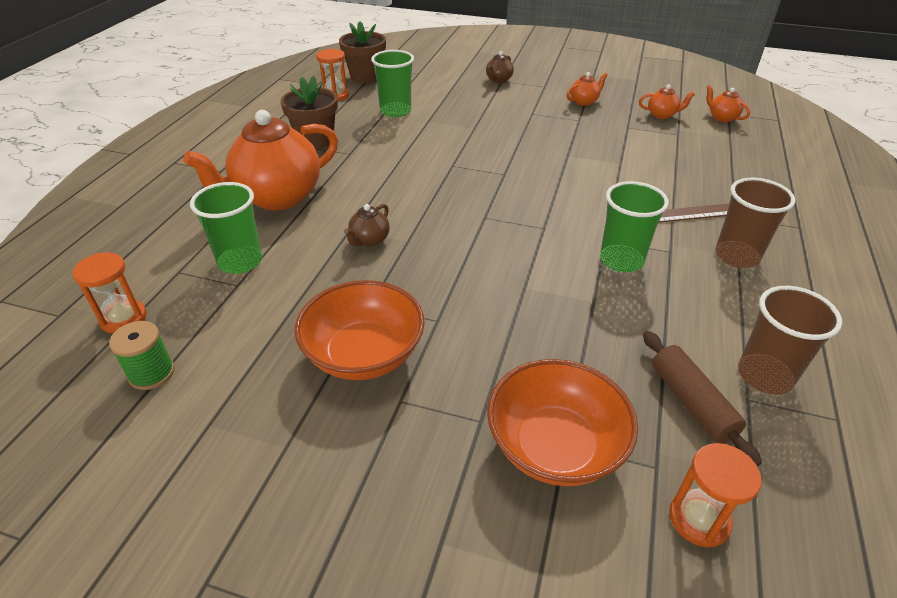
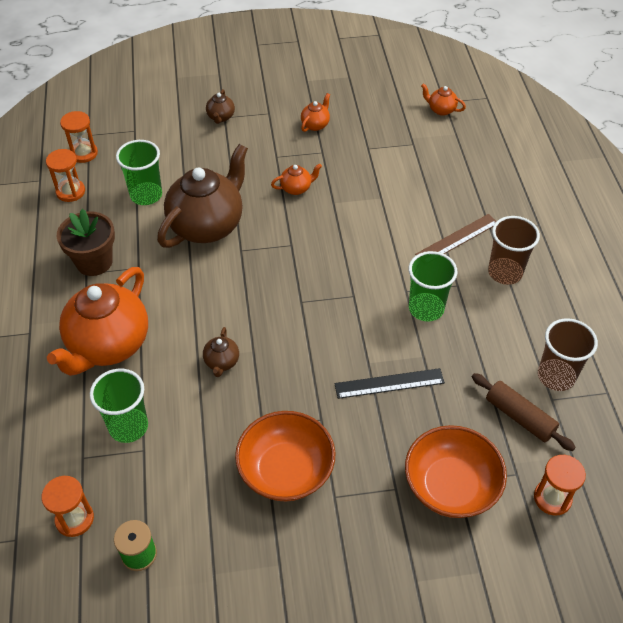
camera: 25 degrees left, 10 degrees up
(365, 77) = (83, 153): brown flower pot -> orange hourglass
(433, 142) = (207, 225): none -> brown teapot
(537, 313) = (389, 383): none -> black ruler
(662, 115) = (390, 122): orange teapot -> orange teapot (296, 188)

